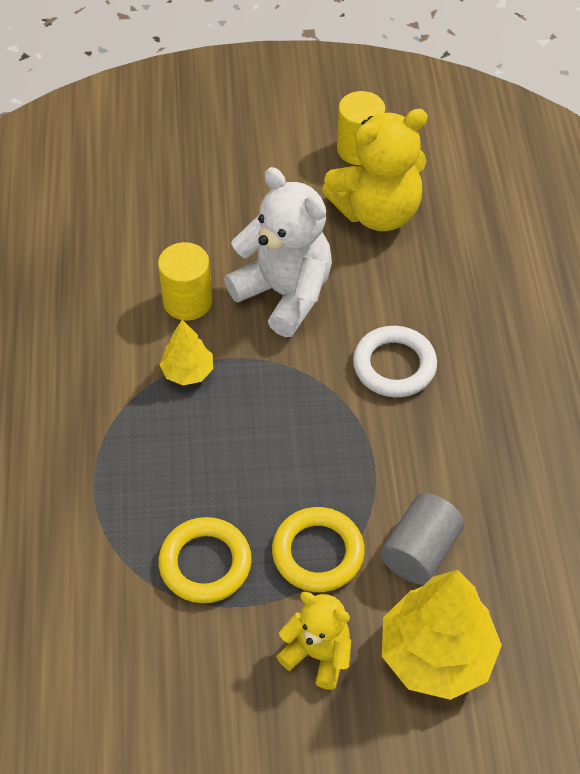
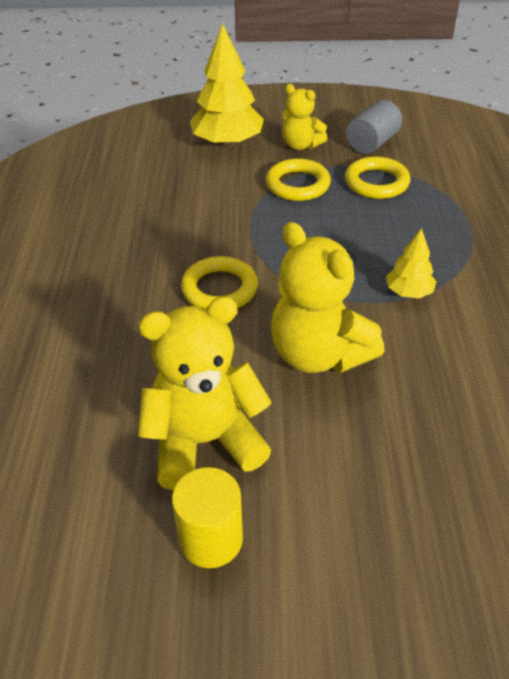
camera: 175 degrees left, 10 degrees down
(187, 301) = (420, 352): yellow cylinder -> none
(284, 294) = (319, 354): white teddy bear -> yellow teddy bear
(394, 365) = (219, 289): white ring -> yellow ring
(420, 551) = (226, 183): grey cylinder -> grey cylinder (372, 143)

